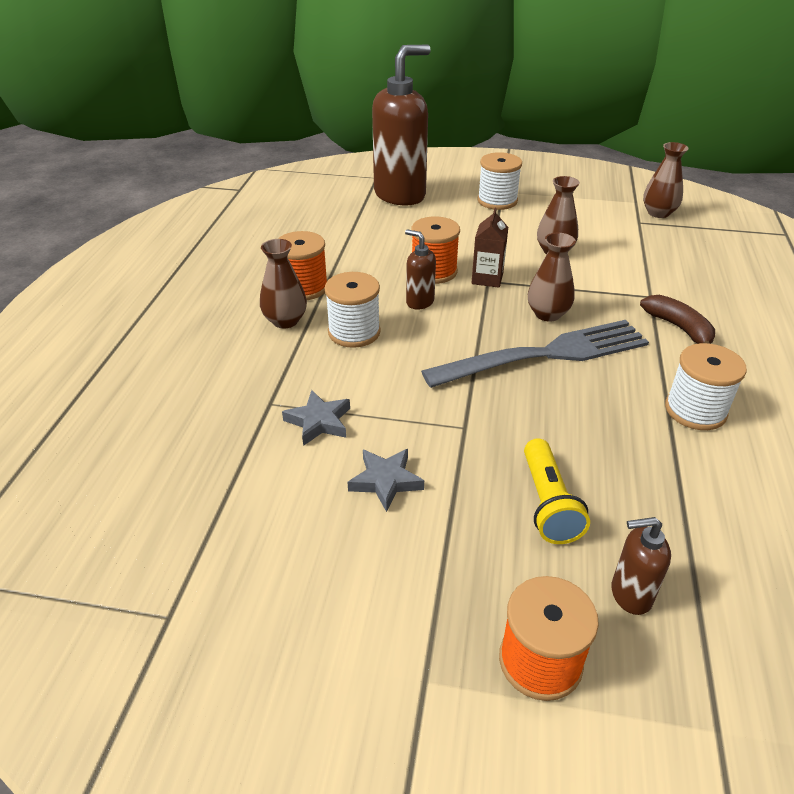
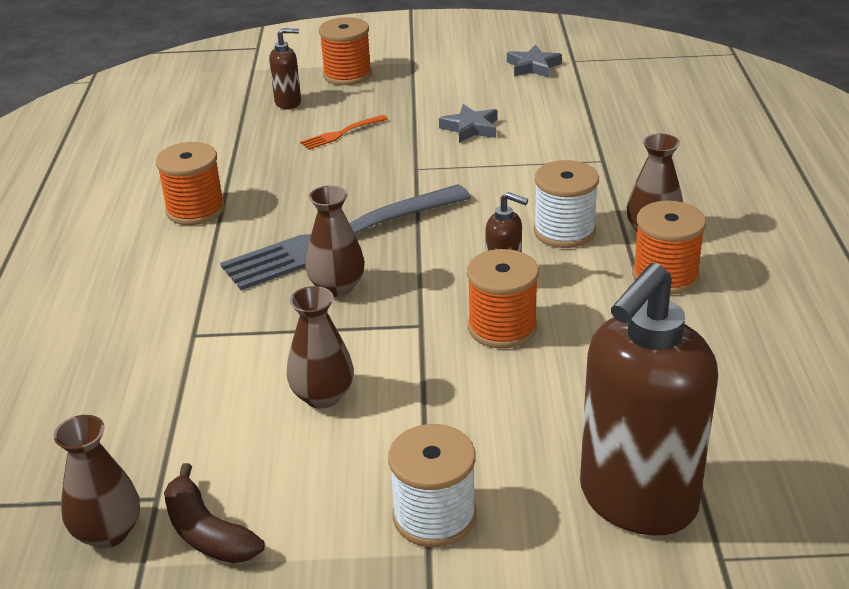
camera: 170 degrees right, 5 degrees down
(319, 422) = (548, 154): grey star -> grey star (533, 66)
(487, 278) = (422, 328): brown carton -> none
(548, 503) = (341, 133): yellow flashlight -> orange fork
(679, 328) = (174, 293): brown banana -> brown banana (207, 532)
(695, 410) = (195, 210): white spool -> orange spool

